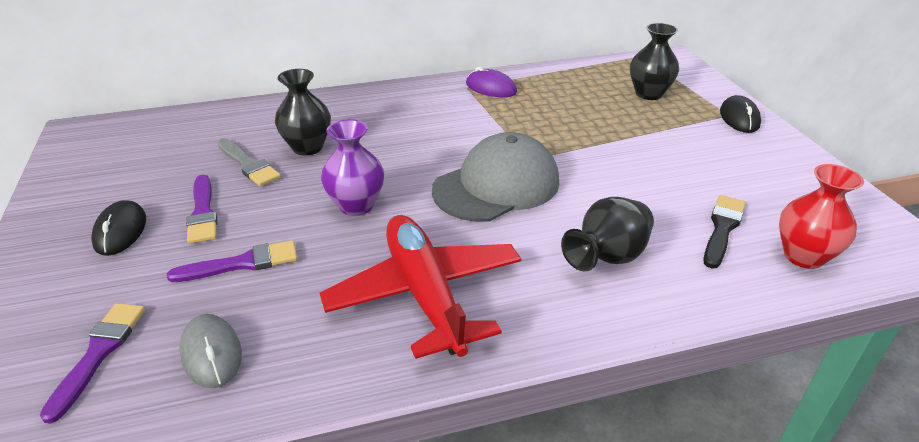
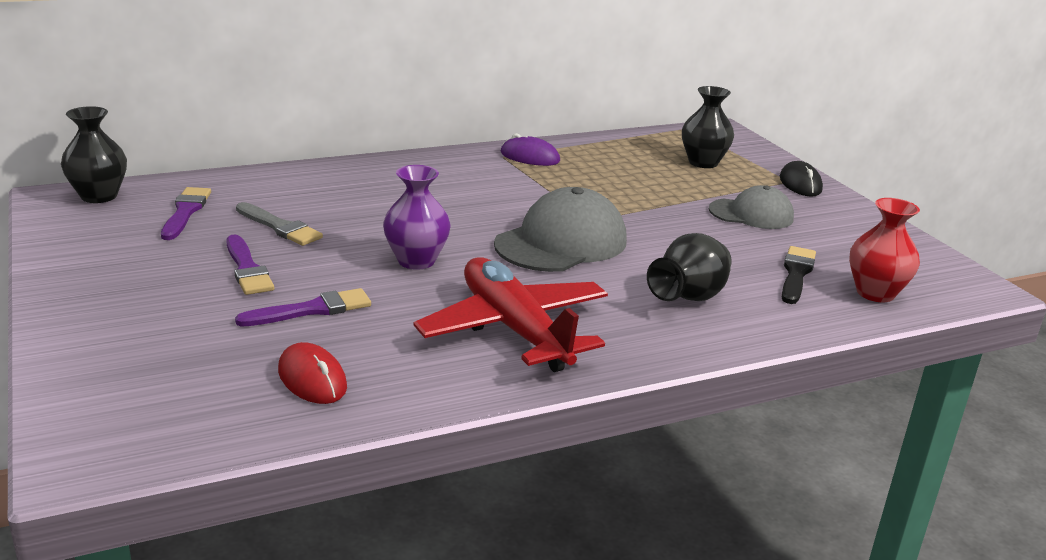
camera: 10 degrees left, 10 degrees down
(99, 353) = (191, 382): purple brush -> purple brush (185, 212)
(120, 231) = (161, 286): black mouse -> none
(211, 353) = (312, 379): grey mouse -> red mouse
(307, 147) = (341, 211): black vase -> black vase (99, 196)
(686, 153) = (751, 214): none -> grey cap

